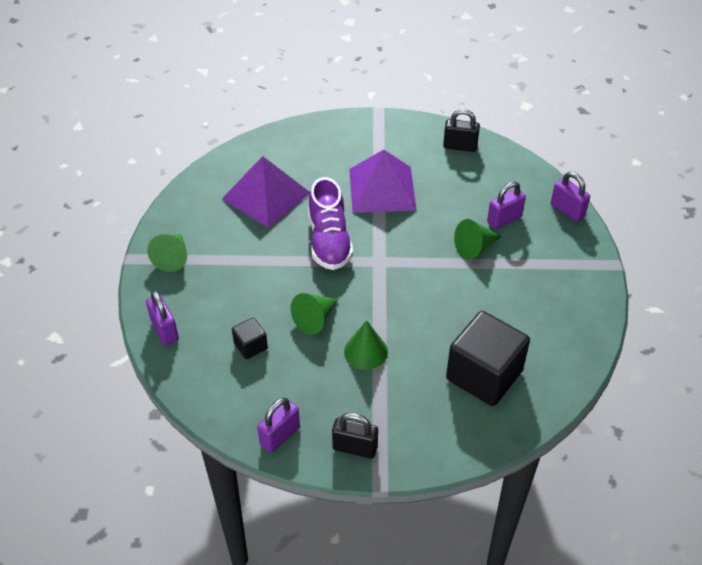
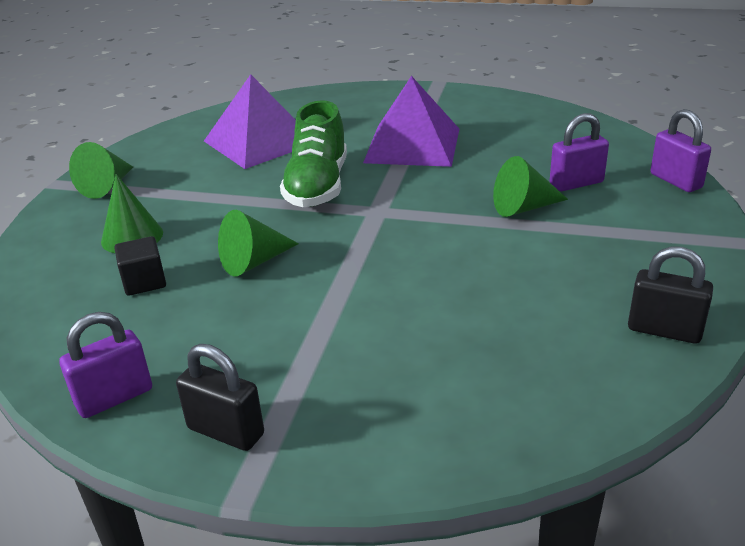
camera: 15 degrees right, 15 degrees down
(165, 330) = (42, 254): purple padlock -> none
(329, 241) = (317, 186): purple shoe -> green shoe
(366, 351) = (309, 306): green cone -> green cone (132, 237)
(460, 146) = (533, 115): black padlock -> black padlock (664, 330)
(484, 375) = (491, 357): black cube -> none

